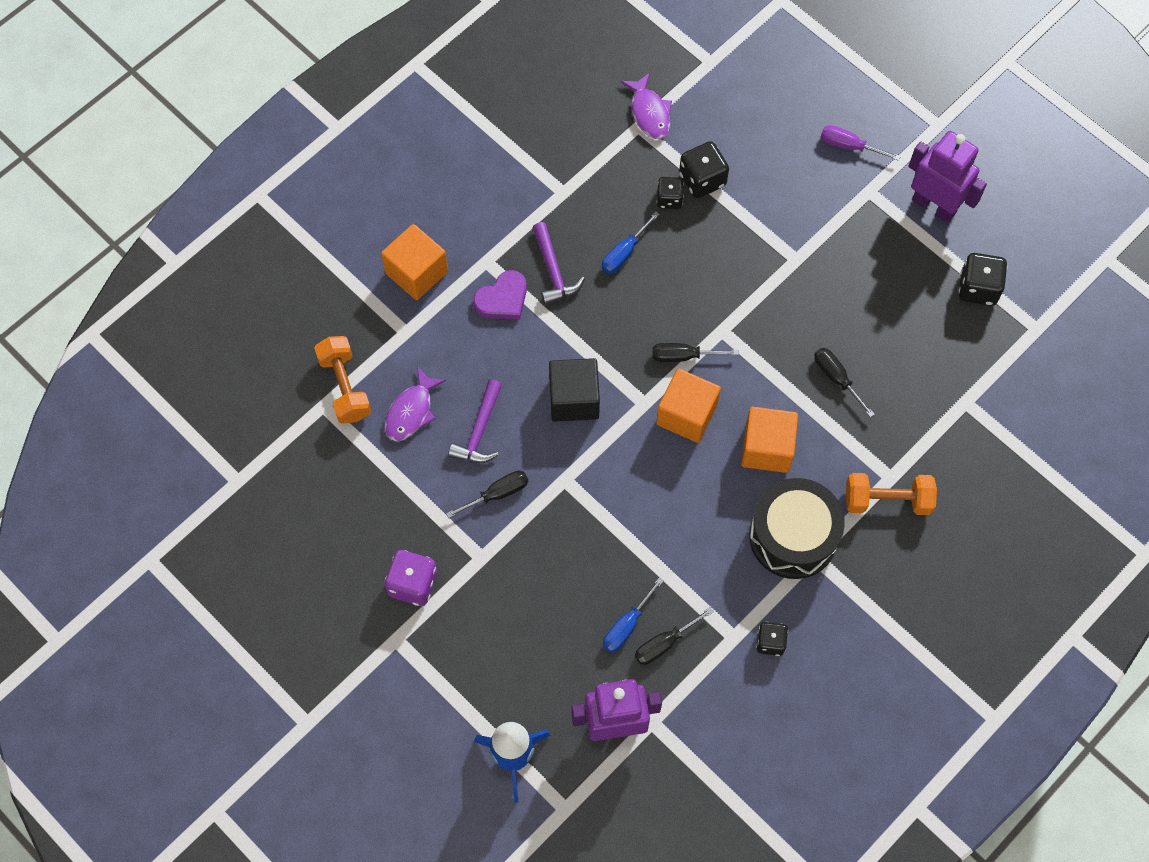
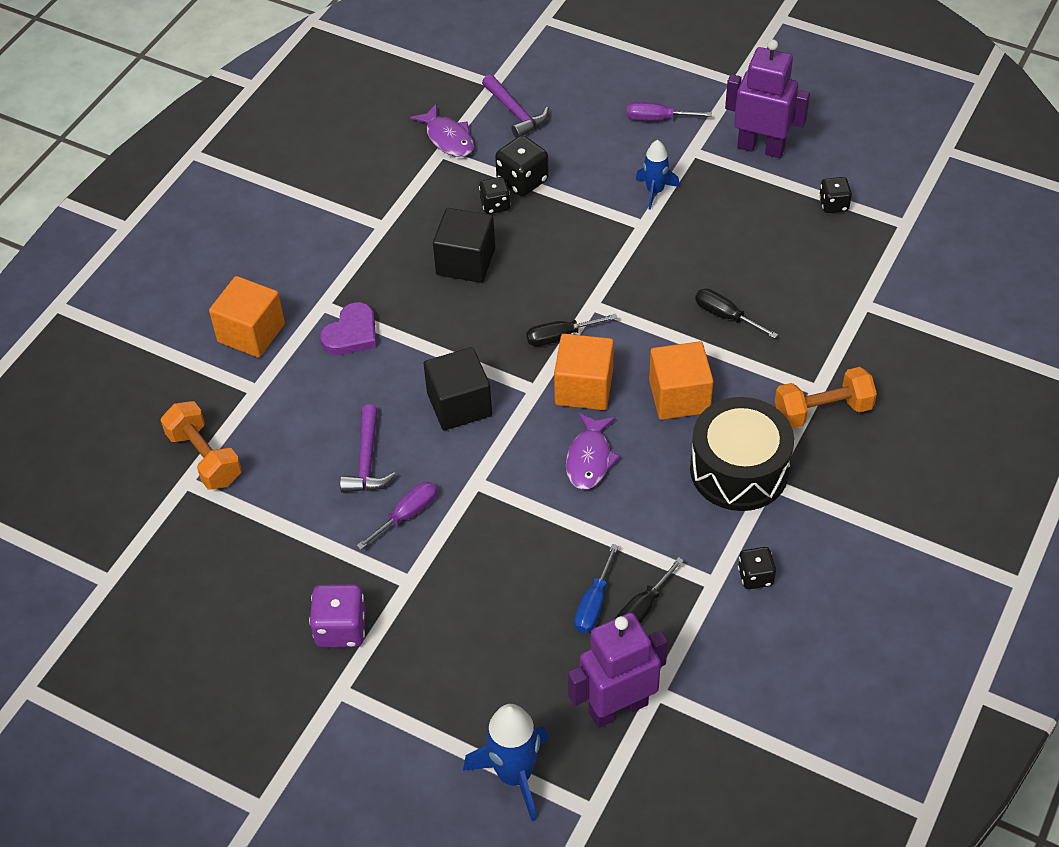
camera: 15 degrees left, 15 degrees down
(411, 411) = (286, 462): purple fish -> purple fish (589, 459)
(497, 494) = (406, 515): black screwdriver -> purple screwdriver
(553, 271) = (397, 296): purple hammer -> purple hammer (515, 113)
(624, 253) = (465, 262): blue screwdriver -> black cube
(819, 226) = (655, 191): none -> blue rocket
(978, 288) = (833, 204): black dice -> black dice, size x0.65

